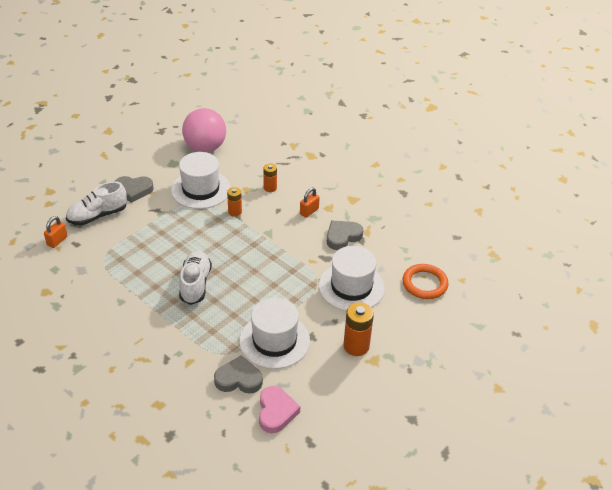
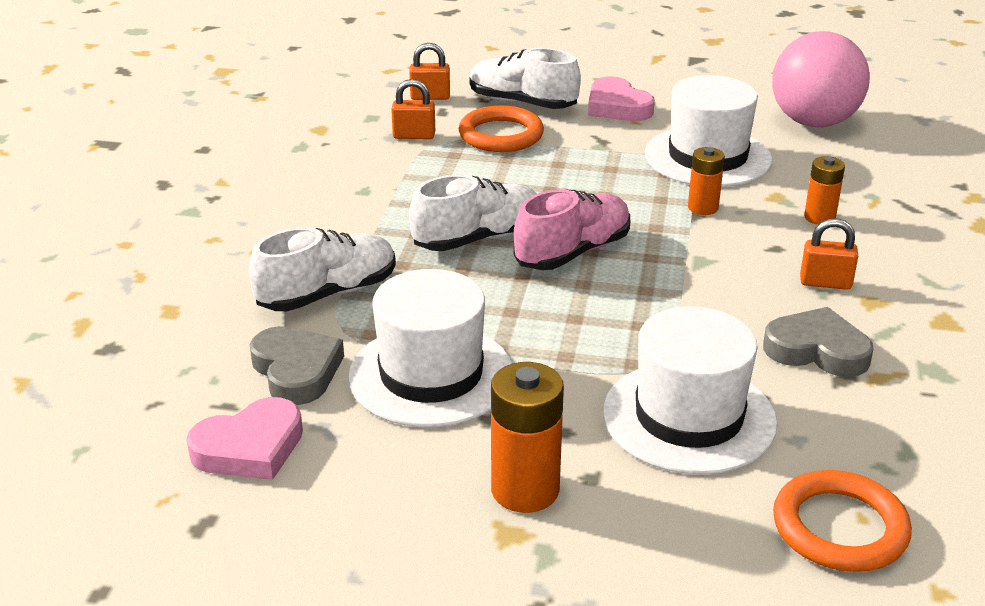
camera: 60 degrees right, 10 degrees down
(88, 263) = (414, 136): none -> orange padlock
(119, 236) = (501, 135): none -> orange ring
(133, 190) = (617, 107): grey heart -> pink heart
(193, 348) = (328, 294): none -> white shoe
(231, 263) = (573, 252): none -> pink shoe

